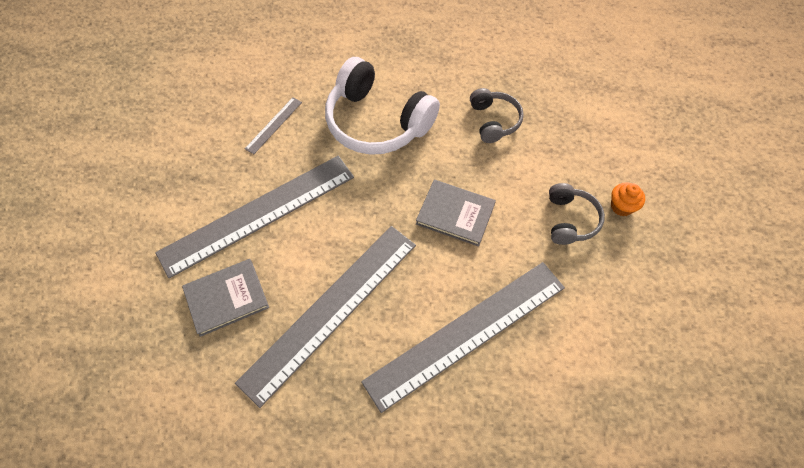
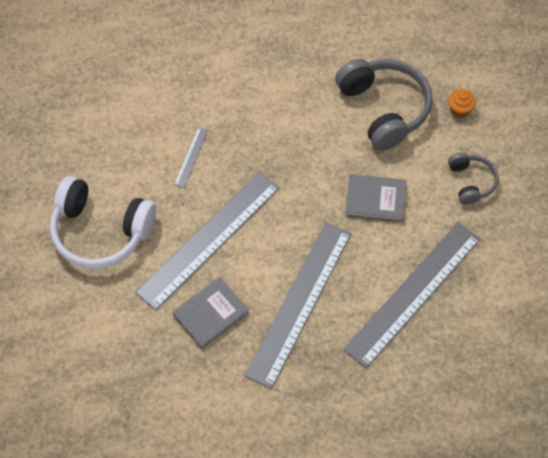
camera: 15 degrees left, 0 degrees up
(377, 122) = (282, 133): white headphones -> white headphones (101, 231)
(494, 121) = (384, 109): grey headphones -> grey headphones, size x1.88
(621, 206) = (510, 160): orange cupcake -> orange cupcake (459, 110)

